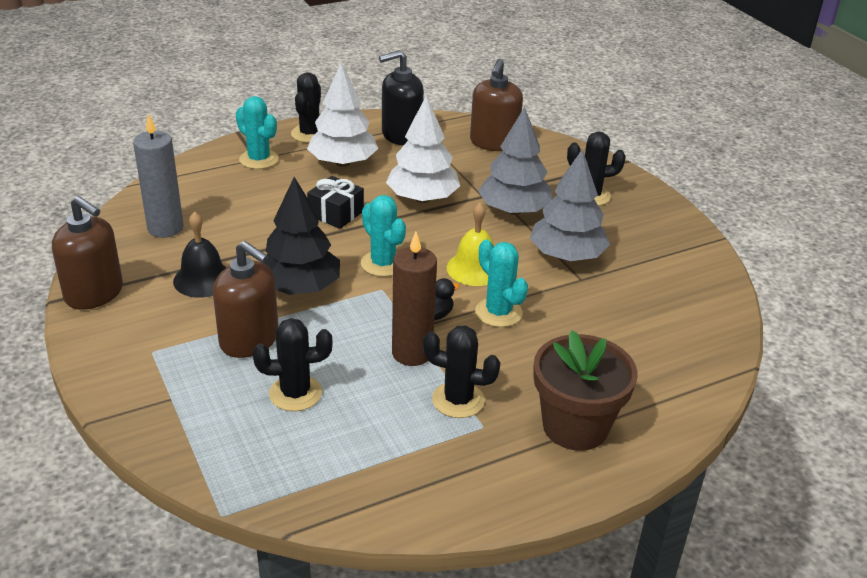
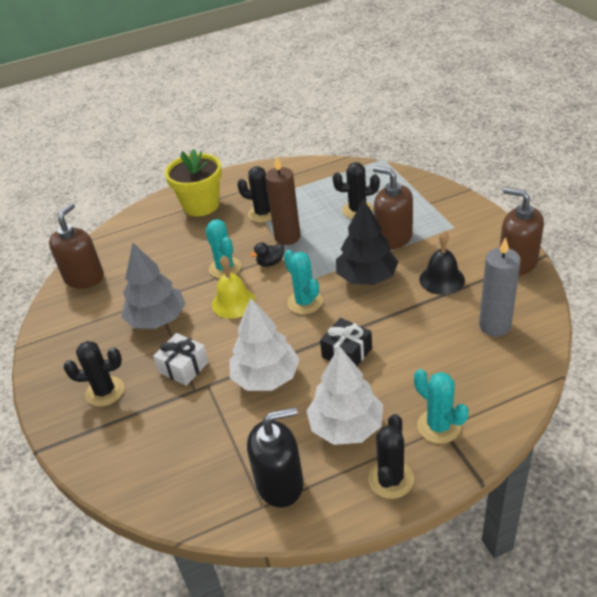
camera: 170 degrees left, 5 degrees up
(493, 143) = (173, 474): brown soap dispenser -> brown soap dispenser (84, 278)
(514, 210) = (183, 367): grey tree -> white gift
(575, 426) = (201, 205): brown flower pot -> yellow flower pot

